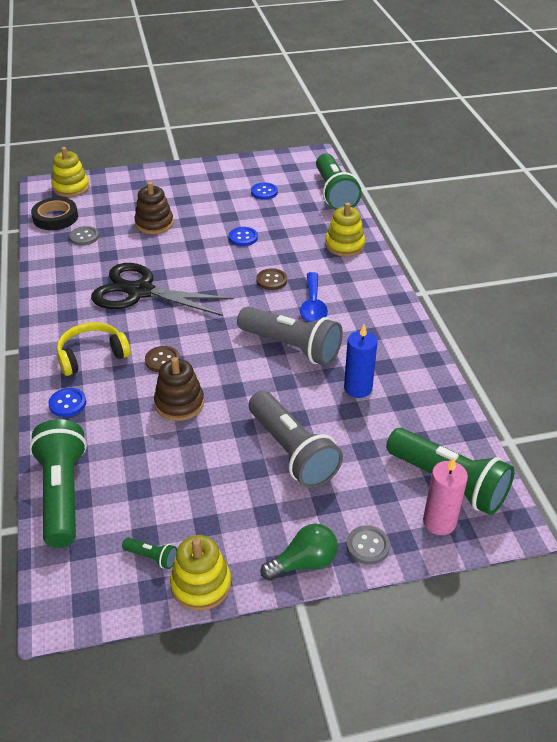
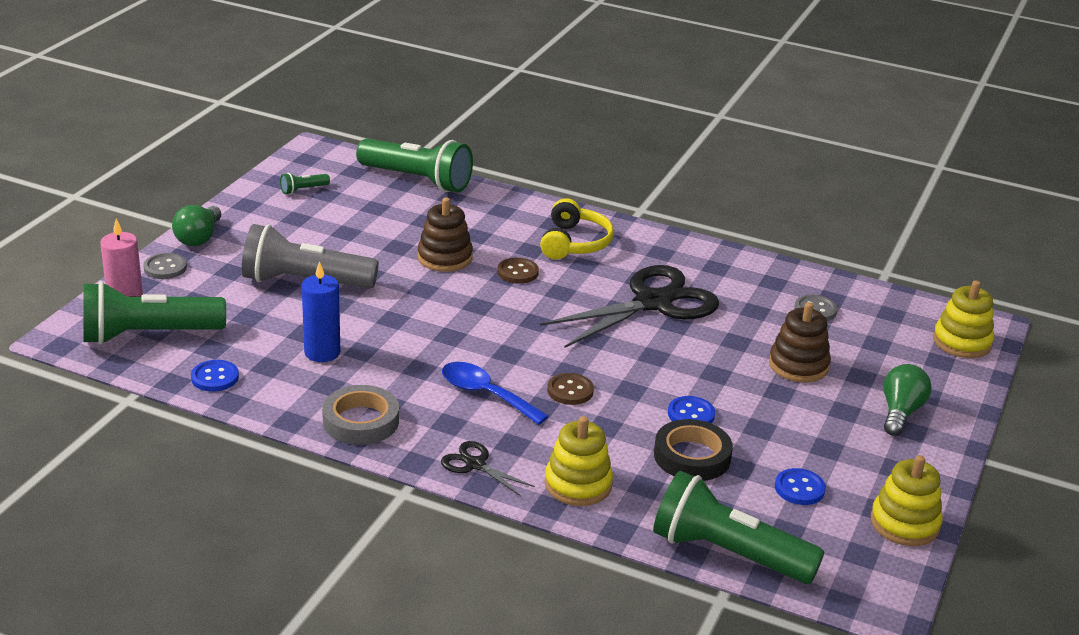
camera: 125 degrees right, 10 degrees down
(55, 218) = (885, 307): black tape -> black tape (692, 456)
(67, 403) = (520, 212): blue button -> blue button (215, 377)
(165, 186) = (900, 412): none -> green light bulb
(201, 584) = (251, 197): yellow stacking toy -> yellow stacking toy (904, 523)
(291, 347) = (436, 346): grey flashlight -> none
(374, 280) = (475, 464): none -> black scissors
(396, 334) = (361, 421): none -> grey tape

